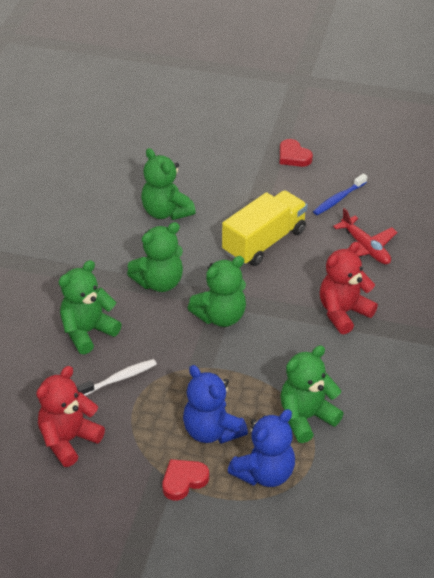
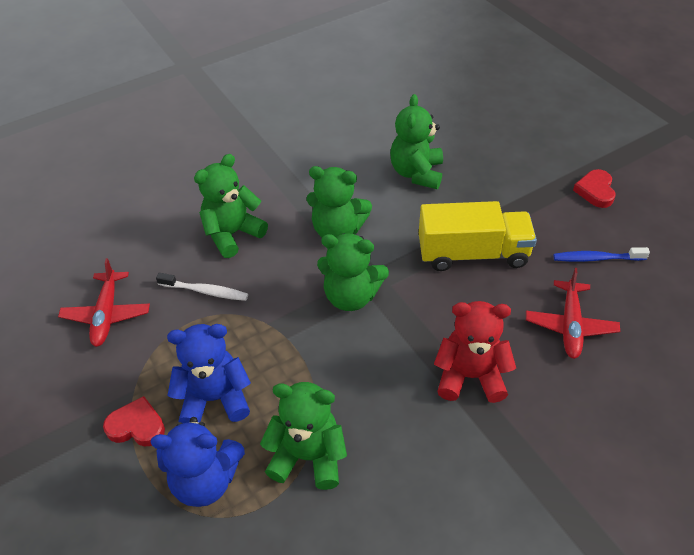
camera: 45 degrees right, 5 degrees up
(68, 440) = (107, 315): red teddy bear -> red plane
(88, 332) = (232, 234): green teddy bear -> green teddy bear turned 45 degrees counterclockwise
(212, 431) = (215, 398): blue teddy bear -> blue teddy bear turned 75 degrees clockwise

